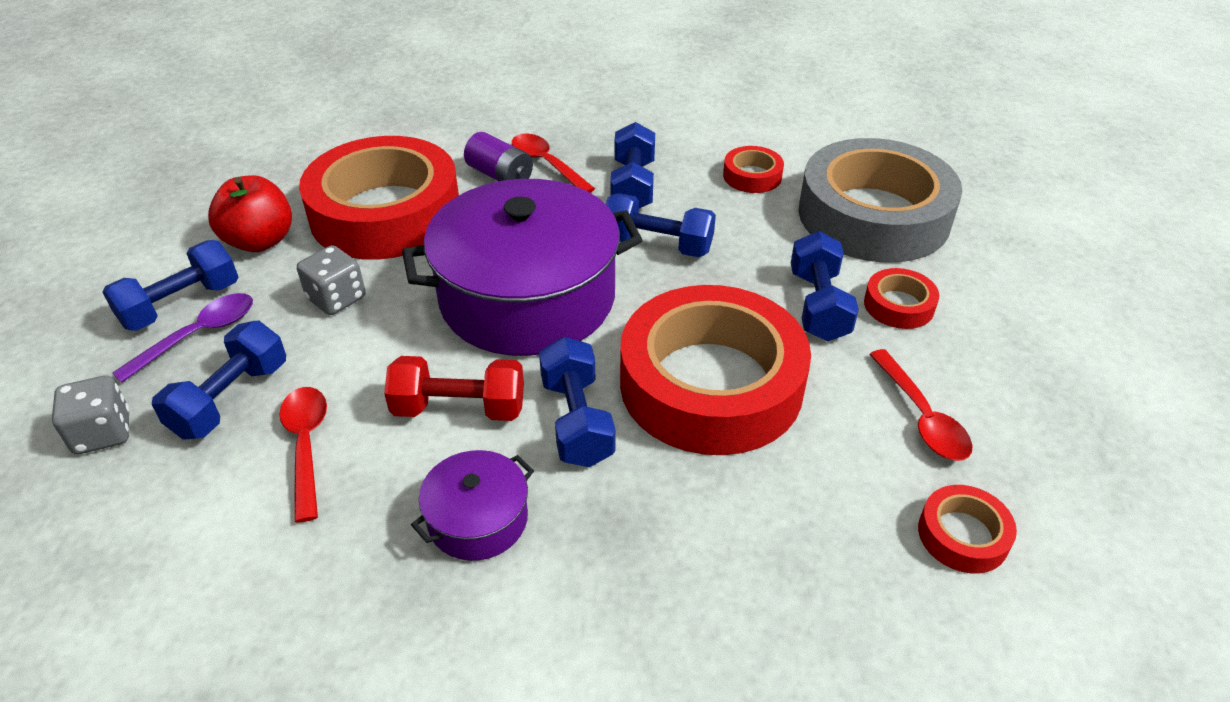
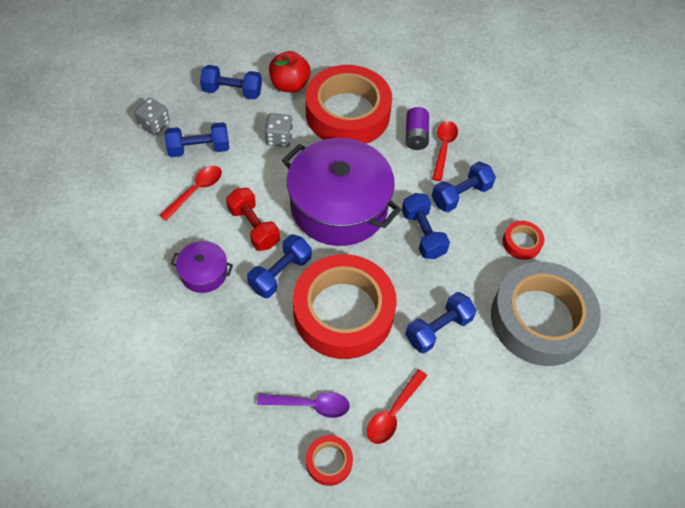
camera: 50 degrees right, 15 degrees up
(198, 336) = (221, 111): purple spoon -> purple spoon (309, 405)
(899, 305) = (470, 366): red tape -> none

